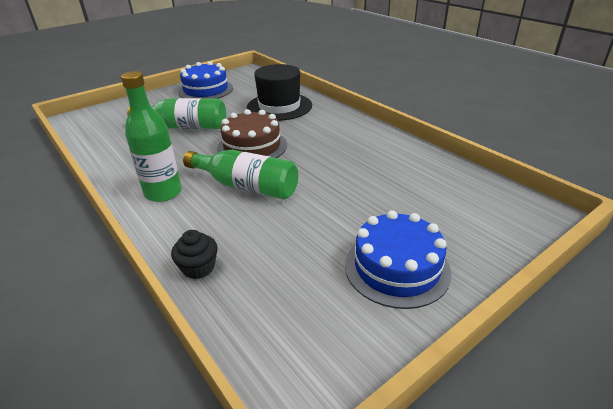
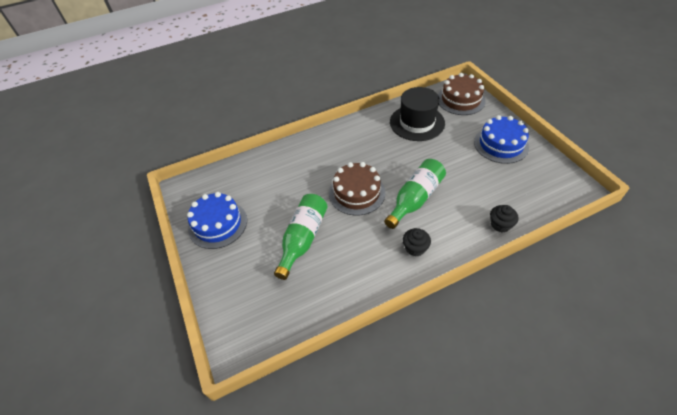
camera: 75 degrees left, 15 degrees up
(163, 193) = (415, 248): green bottle -> black cupcake
(279, 106) = (287, 170): black hat -> black hat (417, 122)
(500, 215) = (460, 100): none -> brown cake

